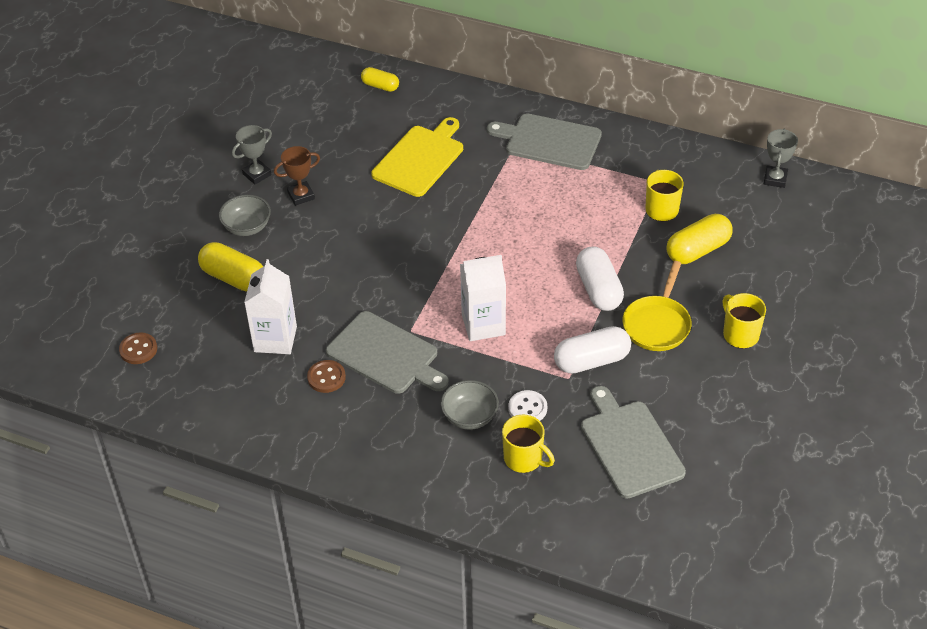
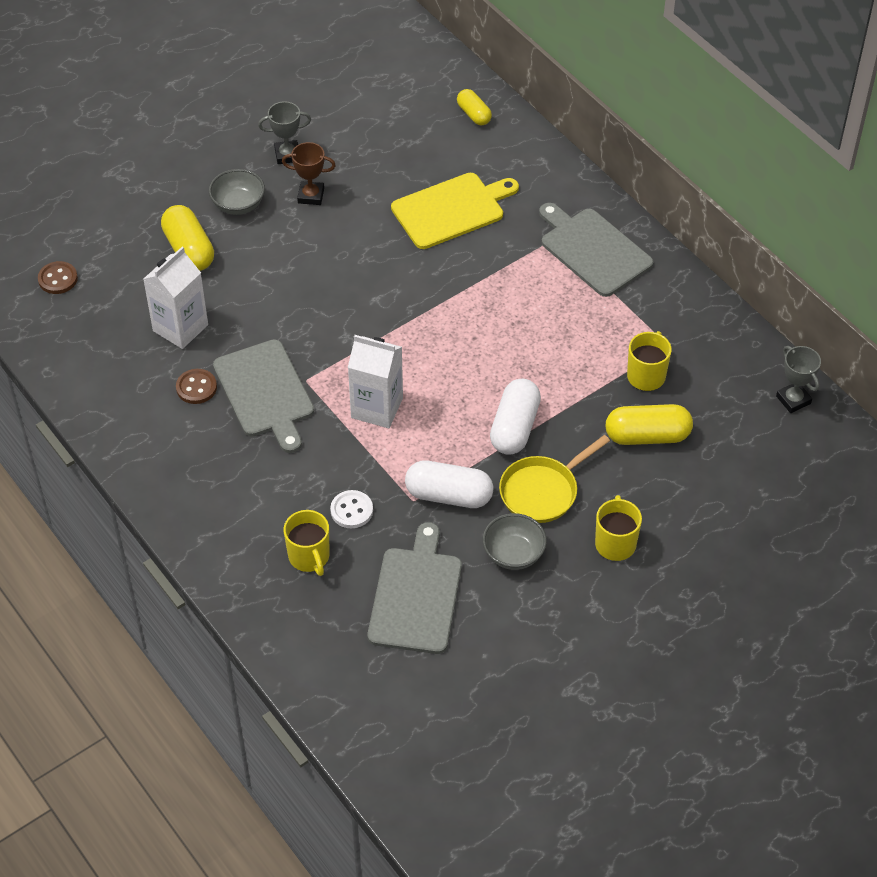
camera: 30 degrees right, 5 degrees up
(469, 417) = (293, 491): grey bowl -> grey bowl (513, 554)
(775, 179) = (793, 400): grey trophy -> grey trophy turned 75 degrees counterclockwise

